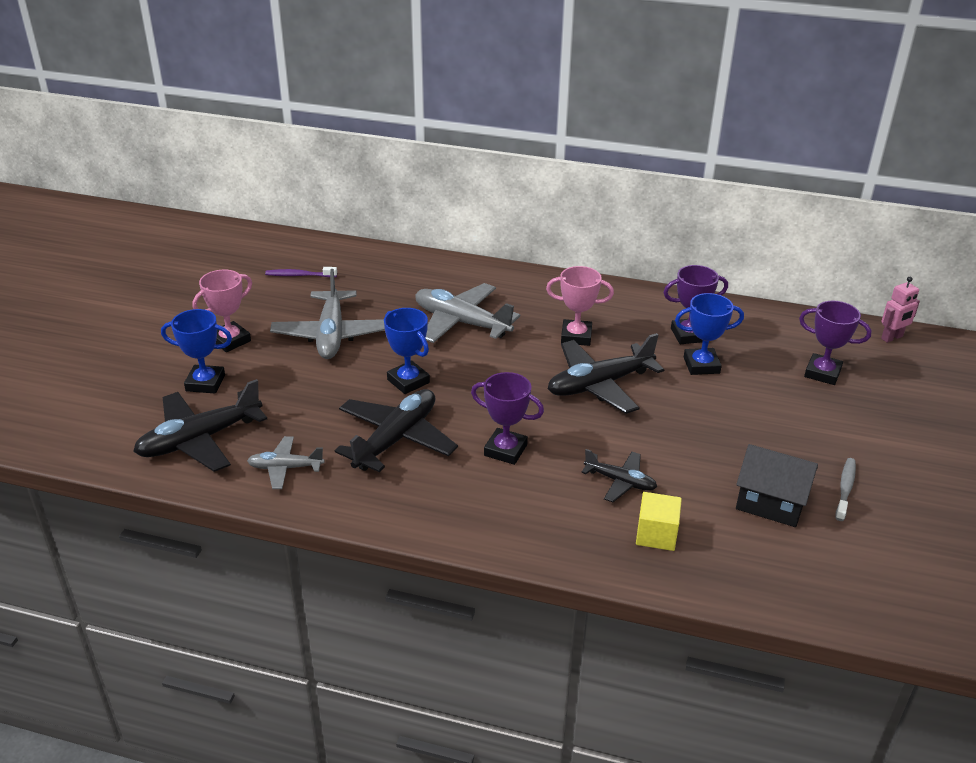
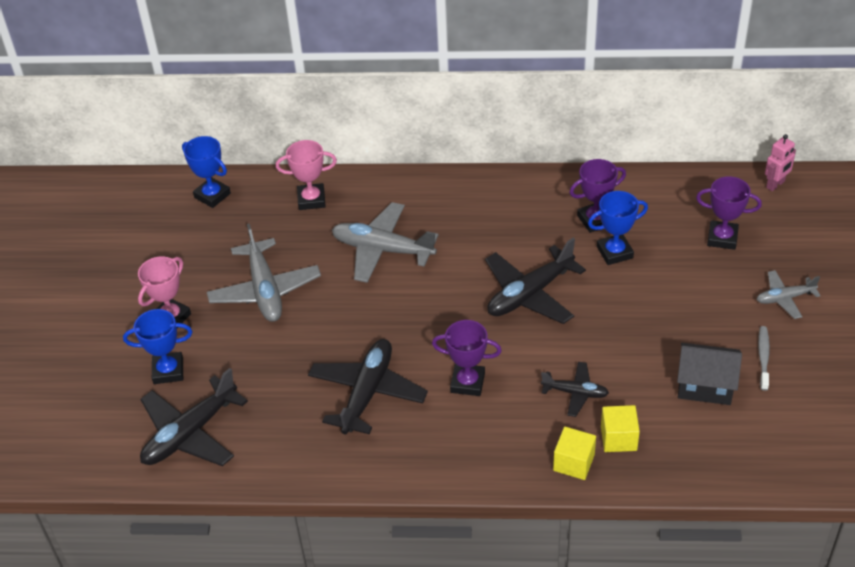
camera: 10 degrees left, 10 degrees up
(285, 468) = (280, 445): grey plane -> grey plane (785, 298)
(299, 275) = (206, 225): purple toothbrush -> none
(408, 381) = (356, 328): blue trophy -> blue trophy (212, 195)
(576, 336) = (493, 243): pink trophy -> pink trophy (311, 200)
(597, 548) = (574, 462): none -> yellow cube

